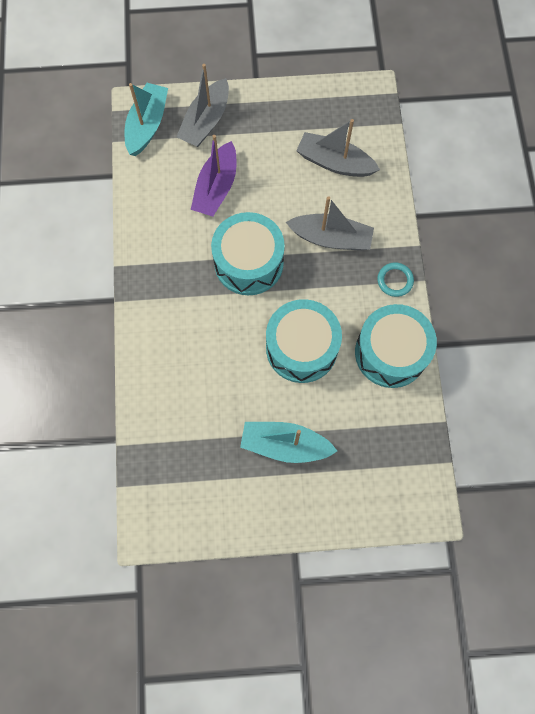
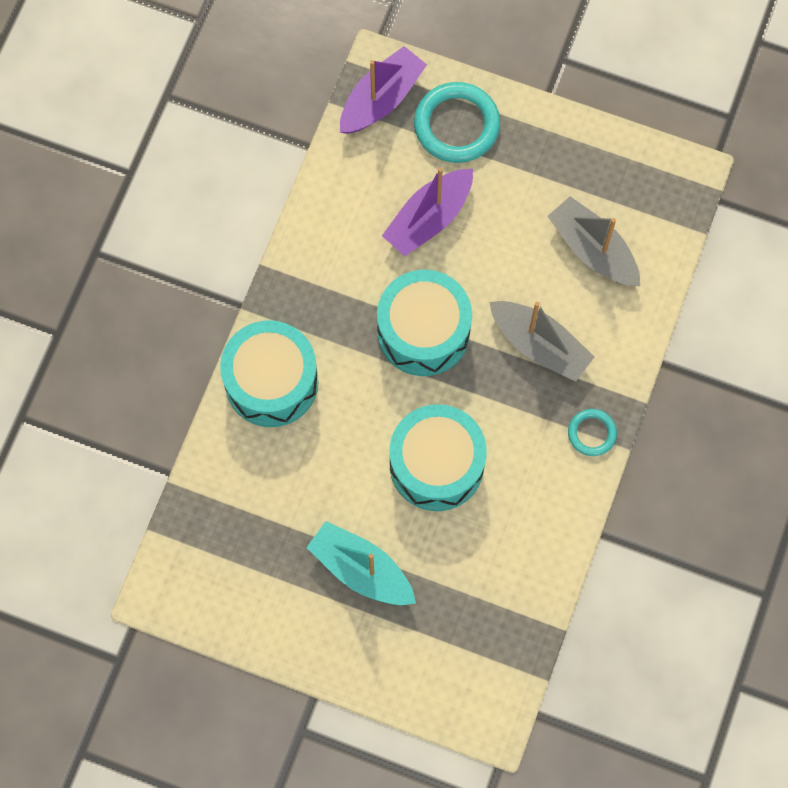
camera: 25 degrees right, 0 degrees up
(147, 125) = (381, 99): turquoise boat -> purple boat
(206, 121) = (456, 125): grey boat -> turquoise ring
(390, 353) = (541, 519): turquoise drum -> turquoise drum (271, 382)

